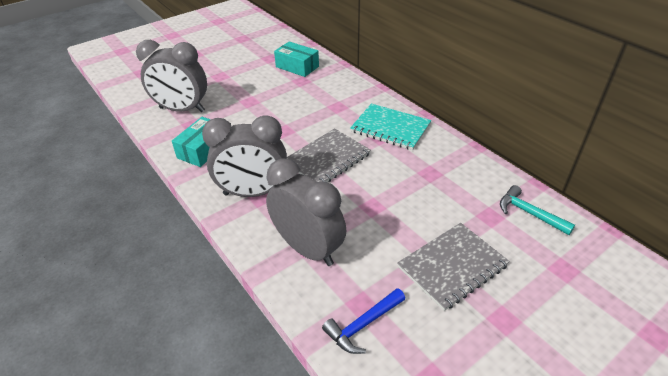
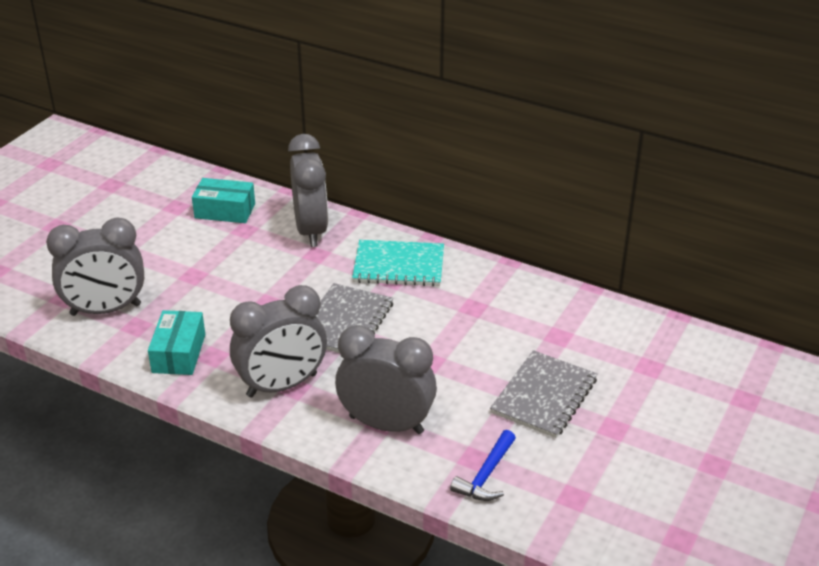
camera: 25 degrees left, 5 degrees down
(344, 90) = (311, 230): none -> grey clock
(529, 213) = (595, 322): turquoise hammer -> none

